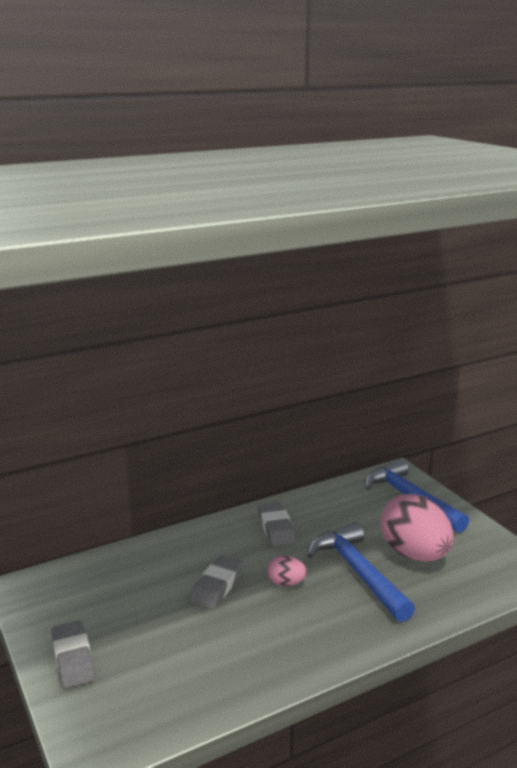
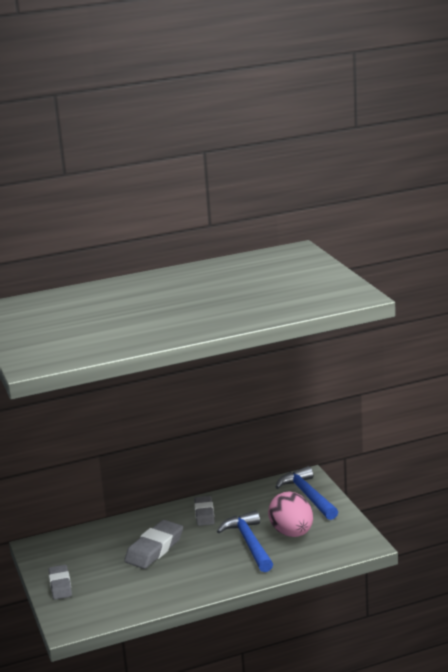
camera: 10 degrees right, 0 degrees up
(217, 586) = (154, 549): grey eraser -> grey eraser, size x1.52
(286, 583) = (199, 548): pink egg -> none

